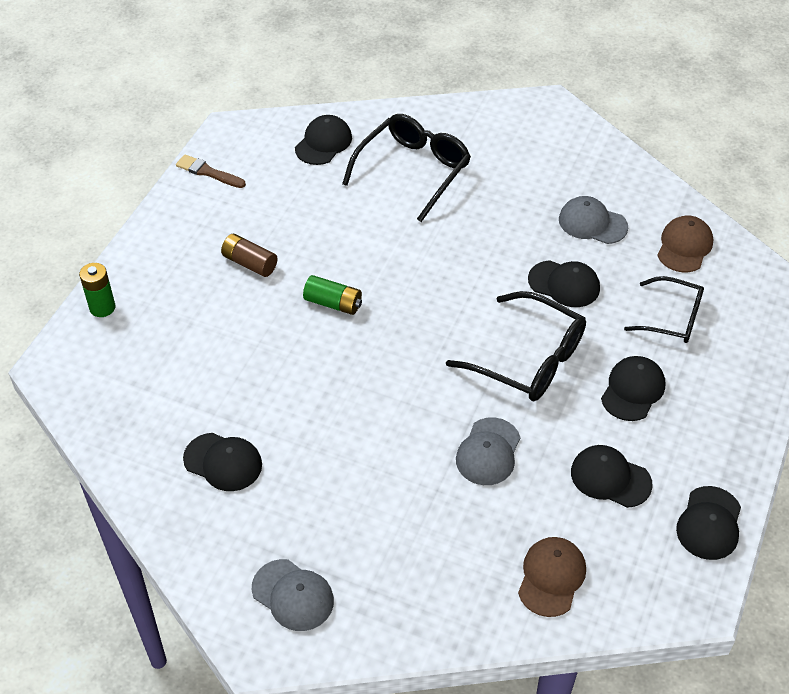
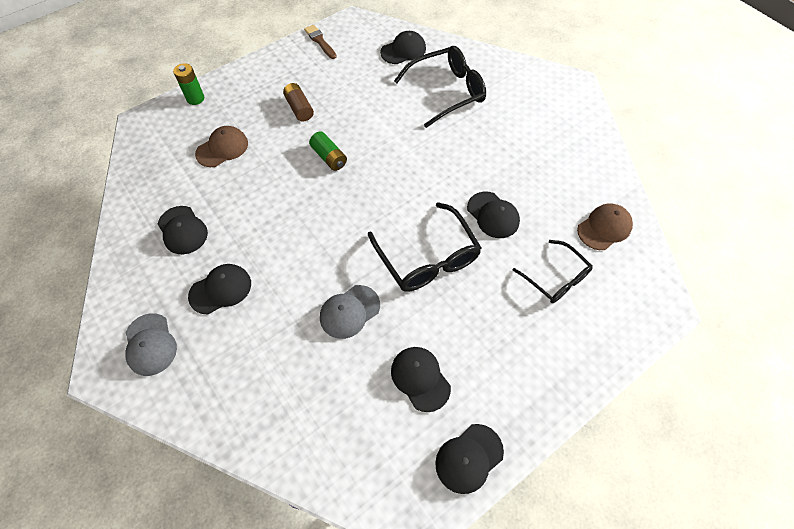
camera: 30 degrees right, 10 degrees up
(551, 577) = (322, 432): brown cap -> brown cap (222, 148)
(592, 223) = (546, 180): grey cap -> none
(633, 390) = (486, 319): black cap -> black cap (220, 289)

